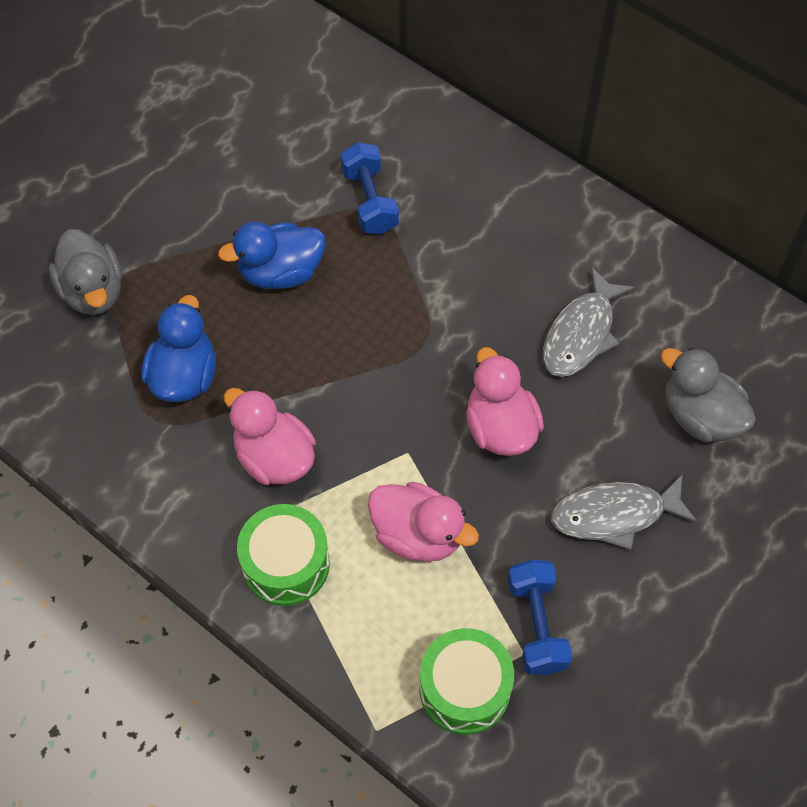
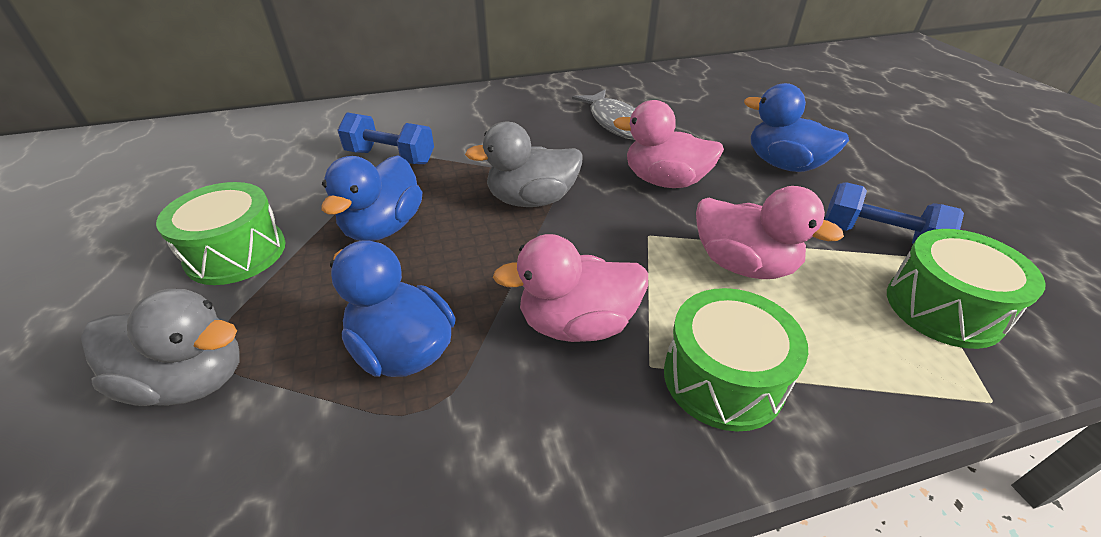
camera: 55 degrees left, 20 degrees down
(191, 211) = (236, 253): none -> green drum
(418, 535) = (743, 265): pink duck -> pink duck turned 60 degrees clockwise
(614, 515) = (784, 165): grey fish -> blue duck
(700, 416) = (723, 109): grey duck -> grey duck (531, 200)

